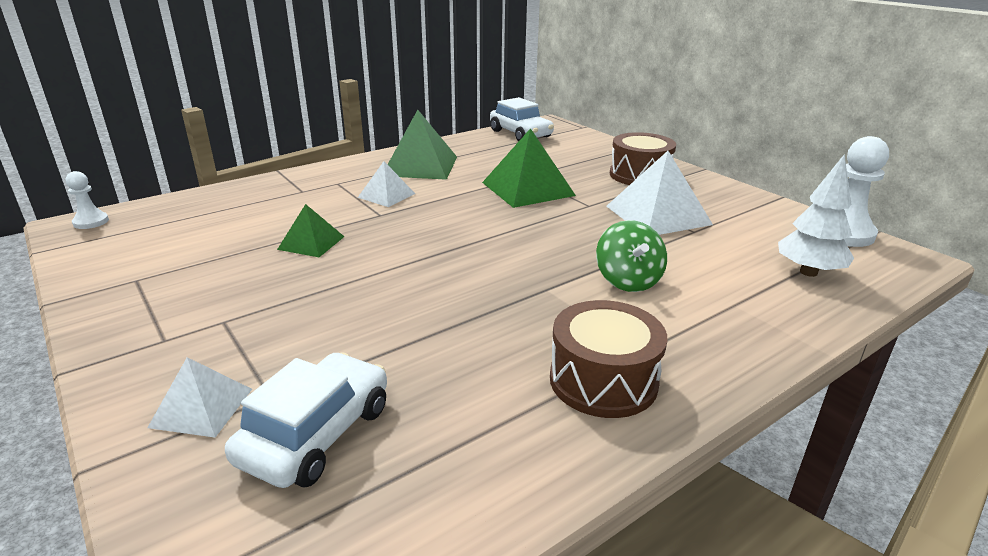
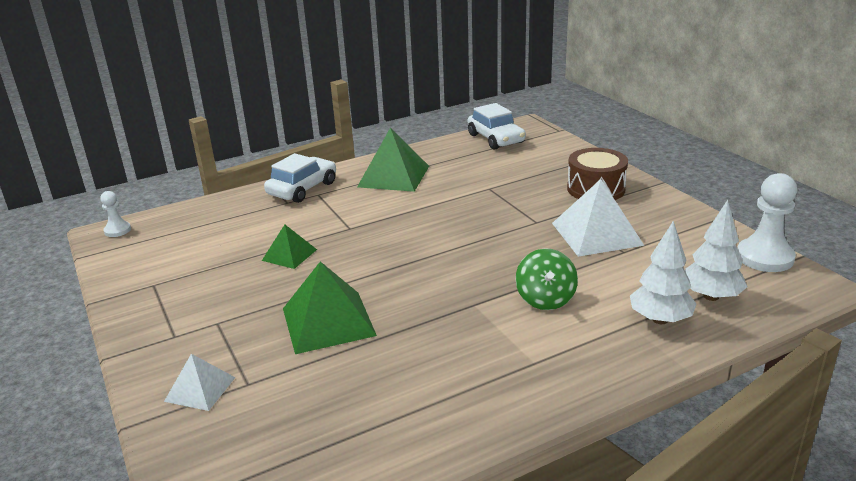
camera: 10 degrees right, 0 degrees up
(316, 434) = (277, 412): white car -> white car (302, 189)
(386, 195) = (358, 208): white pyramid -> none
(528, 189) = (485, 203): green pyramid -> green pyramid (328, 321)
(603, 380) = (495, 384): brown drum -> none
(766, 298) = (660, 319): none -> white tree

